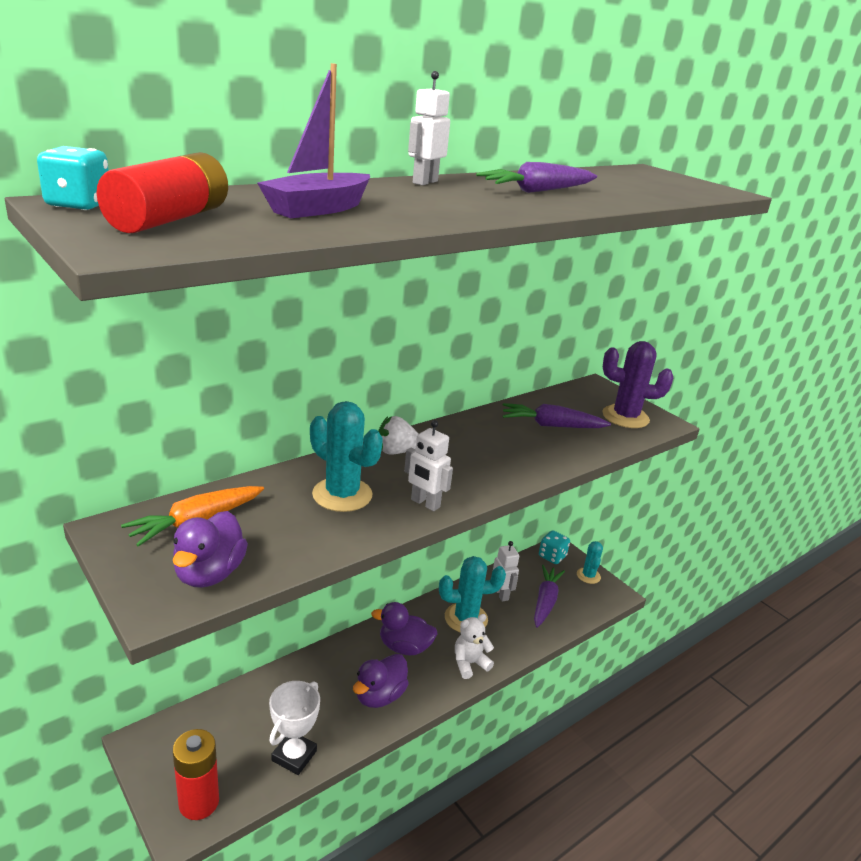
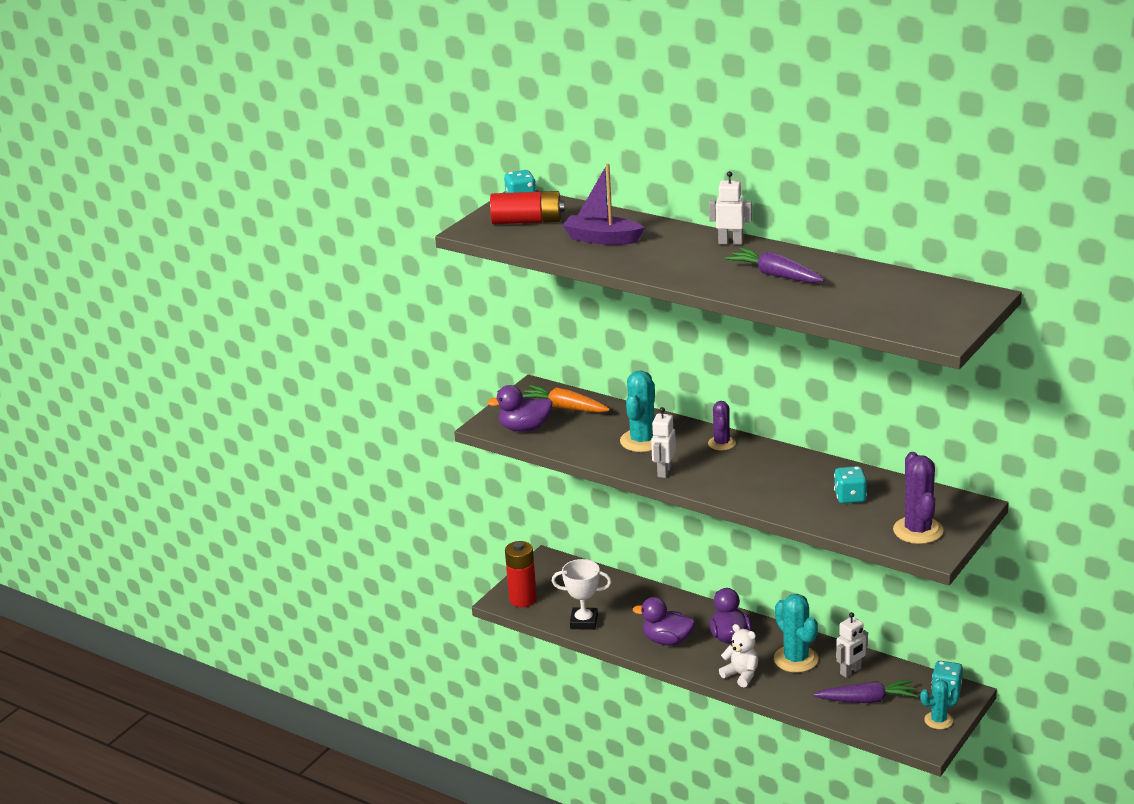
camera: 75 degrees right, 0 degrees up
(396, 451) = (721, 443): white strawberry -> purple cactus
(551, 425) = (850, 497): purple carrot -> turquoise dice

